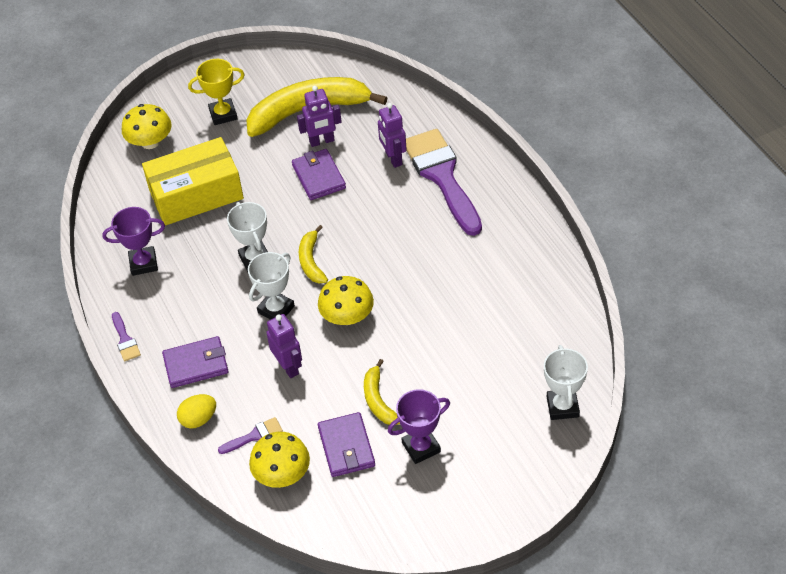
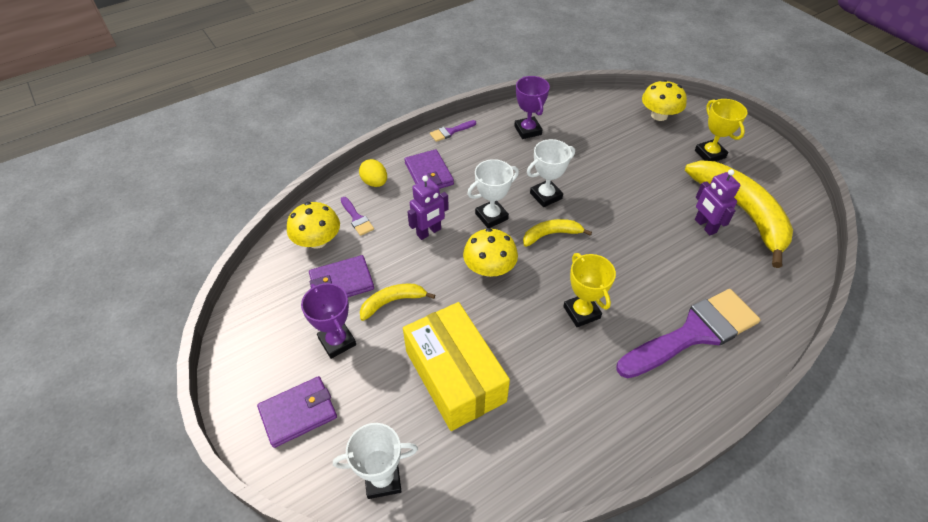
camera: 80 degrees right, 0 degrees up
(196, 194) = (609, 150): yellow box -> yellow box (455, 376)
(276, 309) = (491, 216): white trophy -> white trophy turned 60 degrees counterclockwise
(319, 177) = (657, 229): purple wallet -> purple wallet (298, 413)
(393, 158) = (704, 286): purple robot -> none
(410, 250) = (581, 312): none -> yellow trophy

